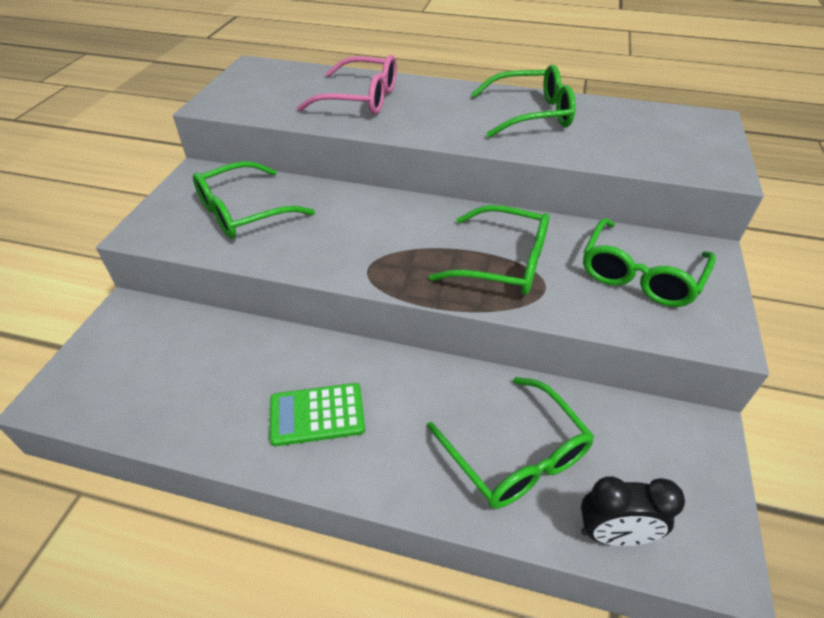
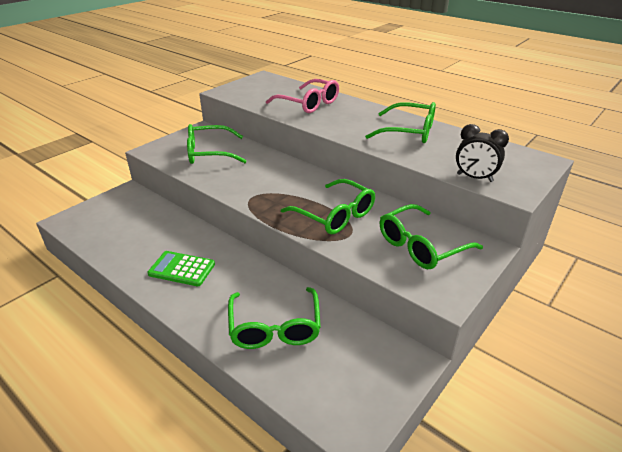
camera: 25 degrees right, 10 degrees down
(613, 534) = (299, 389): black clock -> black clock (474, 178)

